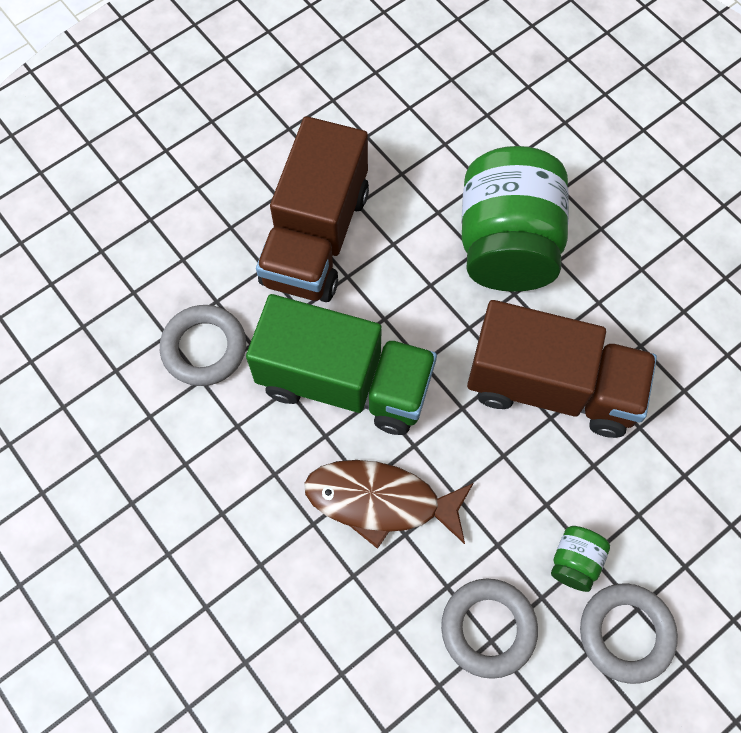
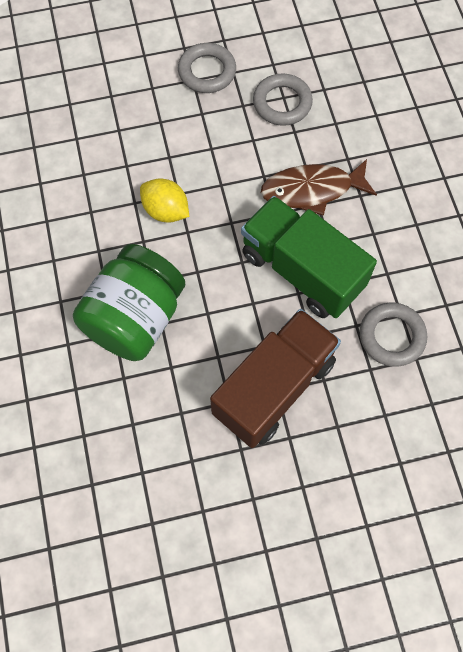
camera: 155 degrees left, 0 degrees up
(380, 501) = (312, 190): brown fish -> brown fish turned 135 degrees clockwise
(551, 387) = (166, 211): brown truck -> yellow lemon
(575, 562) = (213, 114): green jar -> none

